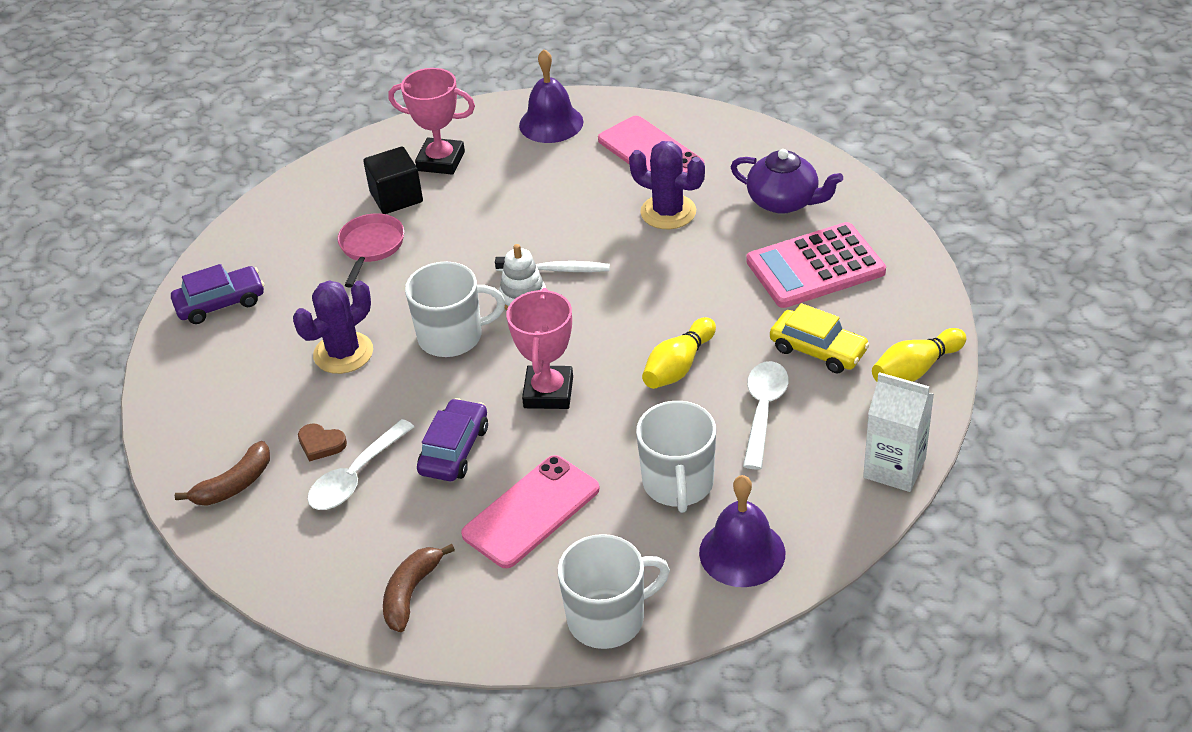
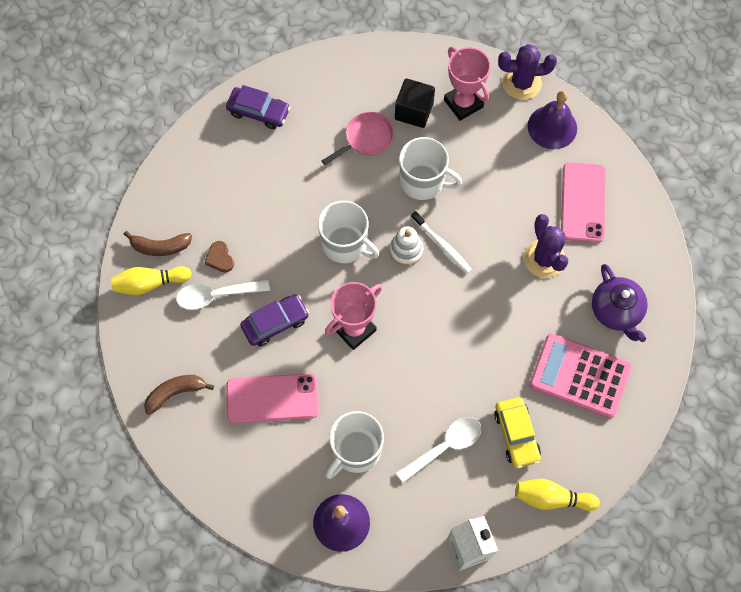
camera: 40 degrees right, 25 degrees up
(343, 353) = (284, 205): purple cactus -> purple cactus (521, 83)
(608, 618) = (244, 497): white mug -> white mug (423, 181)
(678, 366) = (434, 375): yellow bowling pin -> yellow bowling pin (150, 283)

